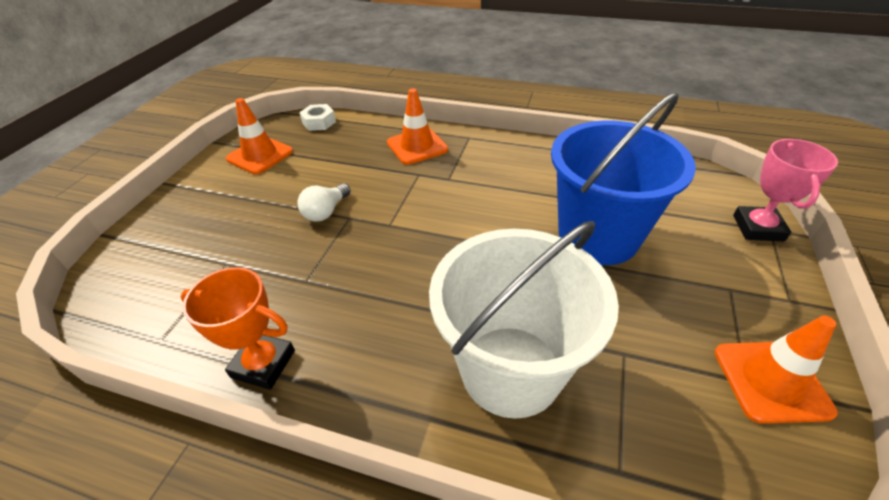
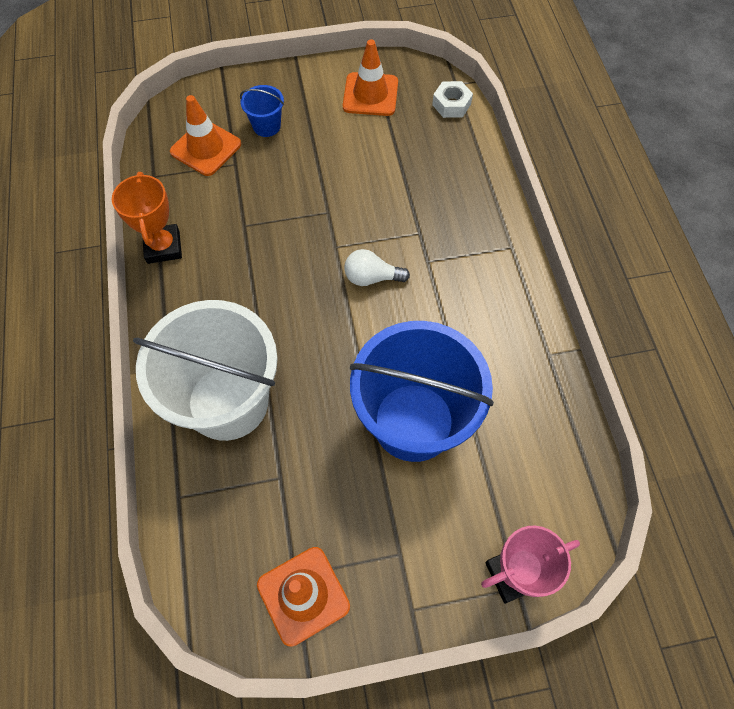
camera: 60 degrees right, 20 degrees up
(212, 225) = (266, 126): none -> blue bucket
(326, 212) = (325, 191): white light bulb -> white light bulb (371, 277)
(417, 146) = (464, 209): orange traffic cone -> orange traffic cone (206, 148)

